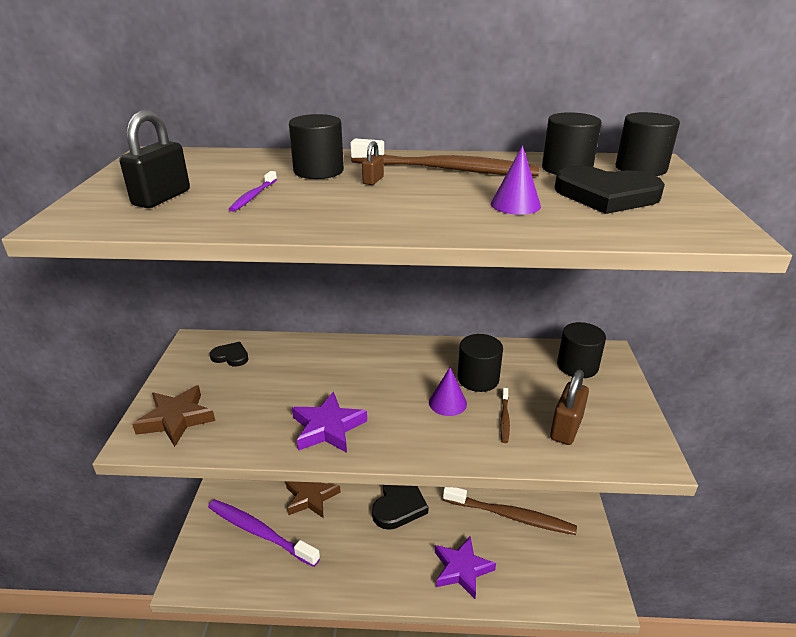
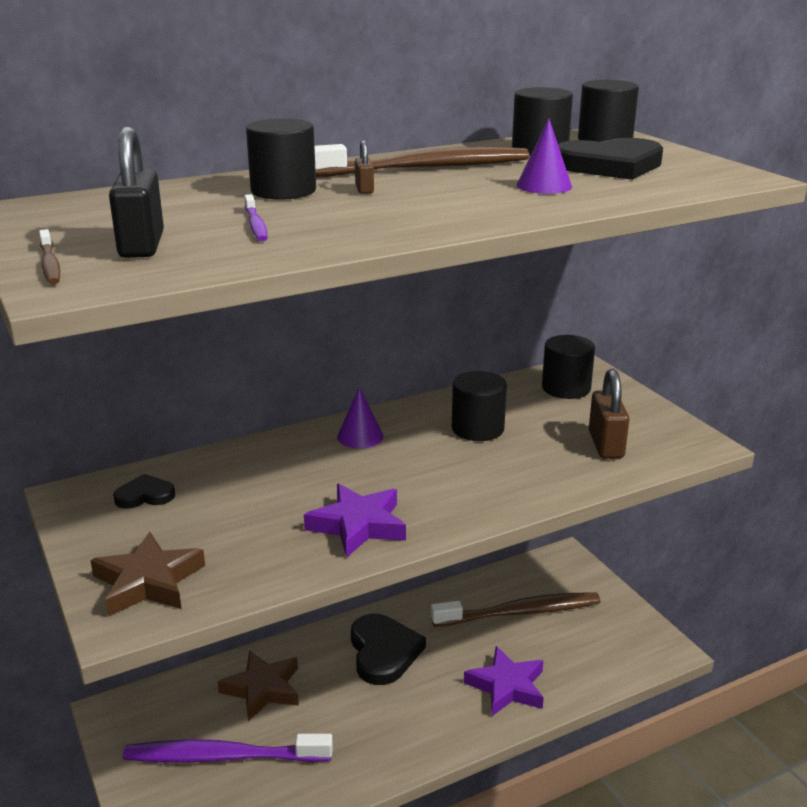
camera: 30 degrees left, 5 degrees down
(447, 403) = (468, 460): purple cone -> purple cone (360, 436)
(504, 419) = (540, 456): brown toothbrush -> brown toothbrush (50, 264)

